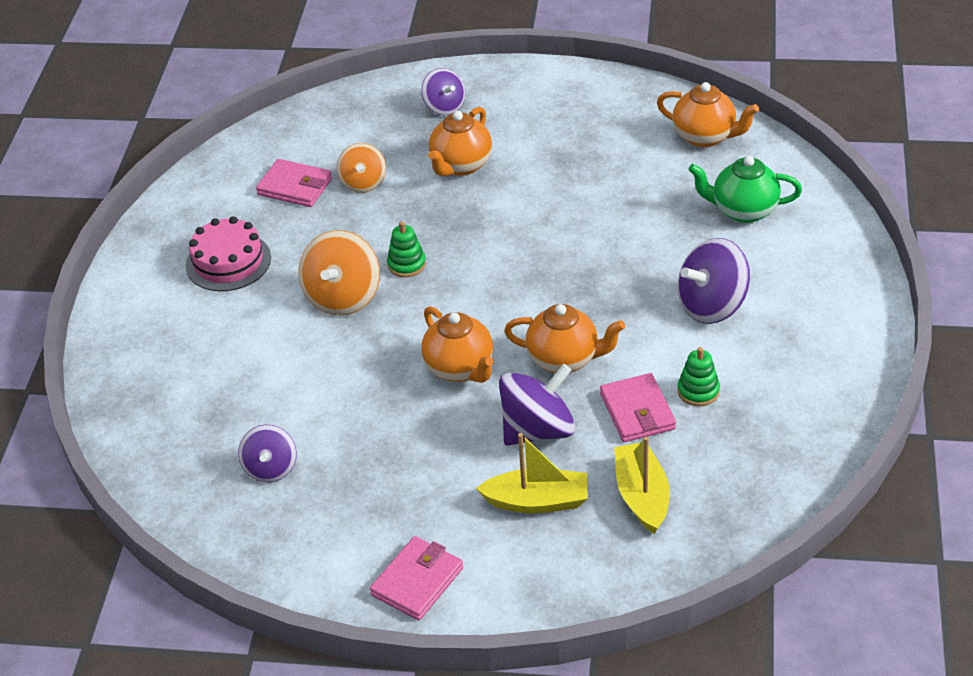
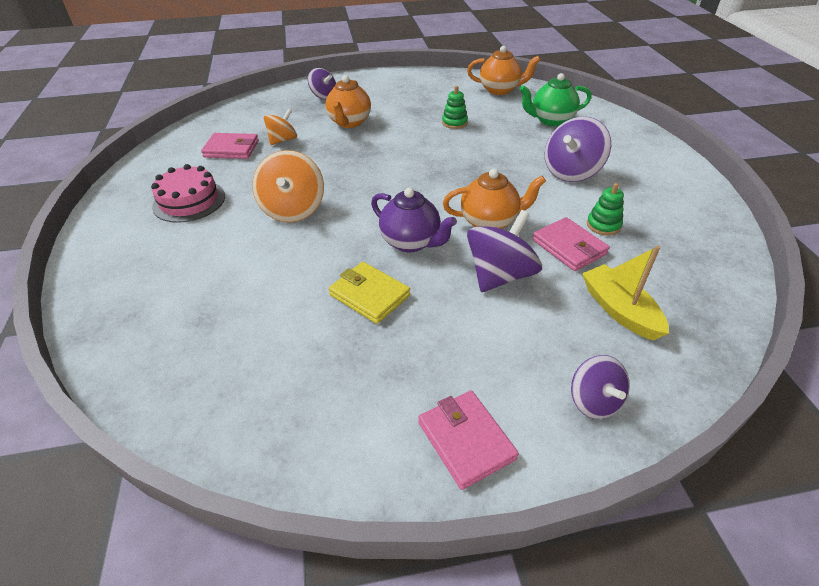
camera: 20 degrees left, 0 degrees up
(270, 468) = (271, 356): purple spinning top -> purple spinning top (594, 401)
(363, 183) = (283, 140): orange spinning top -> orange spinning top turned 120 degrees counterclockwise
(388, 424) = (369, 295): none -> yellow wallet
(406, 264) = (335, 181): green stacking toy -> green stacking toy (454, 123)
(417, 581) = (466, 440): pink wallet -> pink wallet turned 45 degrees counterclockwise
(460, 369) = (411, 242): orange teapot -> purple teapot
(537, 501) = (535, 334): yellow boat -> none

